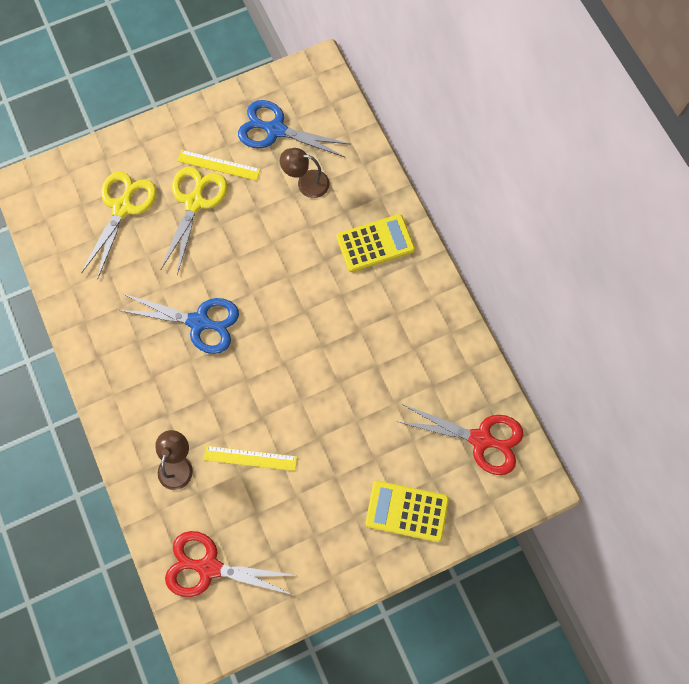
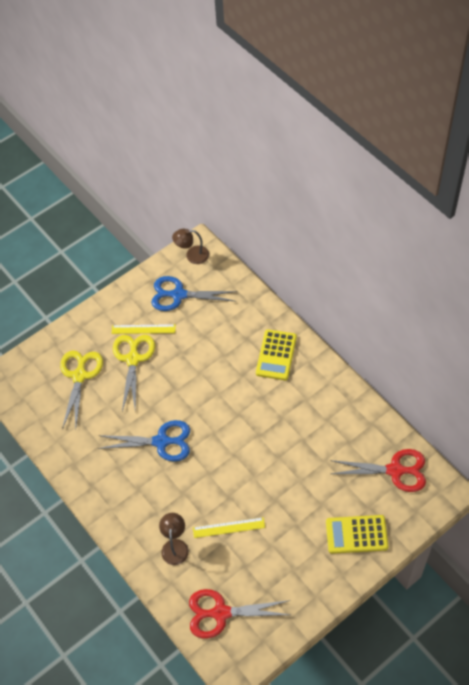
camera: 10 degrees left, 15 degrees down
(306, 183) = (212, 326): brown lamp -> brown lamp (192, 255)
(375, 243) = (276, 355): yellow calculator -> yellow calculator turned 135 degrees clockwise

